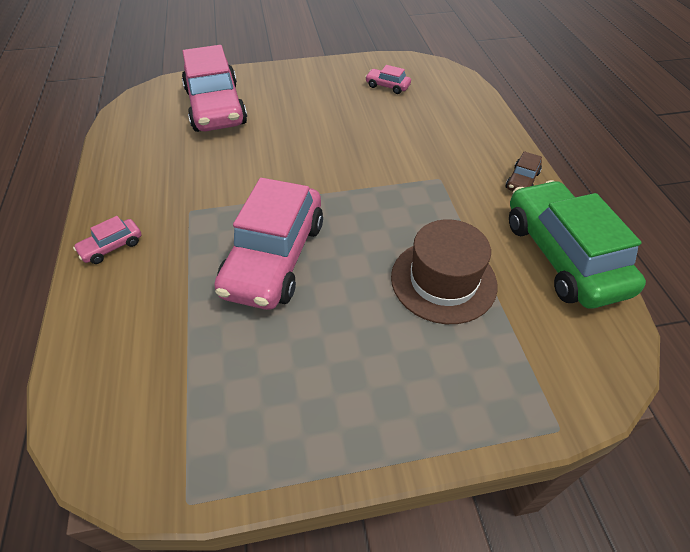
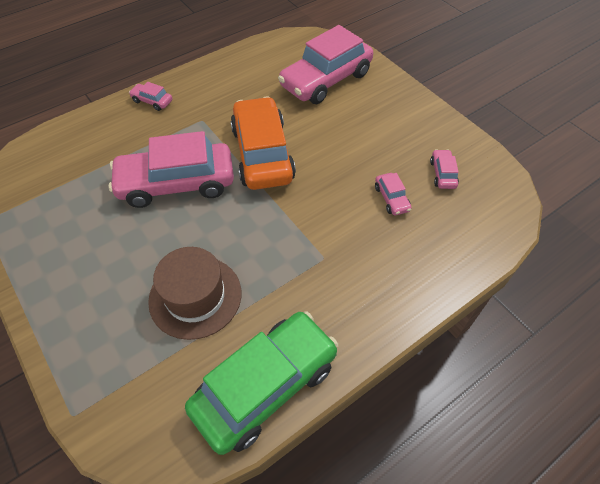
camera: 65 degrees right, 5 degrees up
(282, 179) = (262, 154): none -> orange car
(396, 120) = (391, 198): none -> pink car
(522, 180) = (360, 328): brown car -> none

